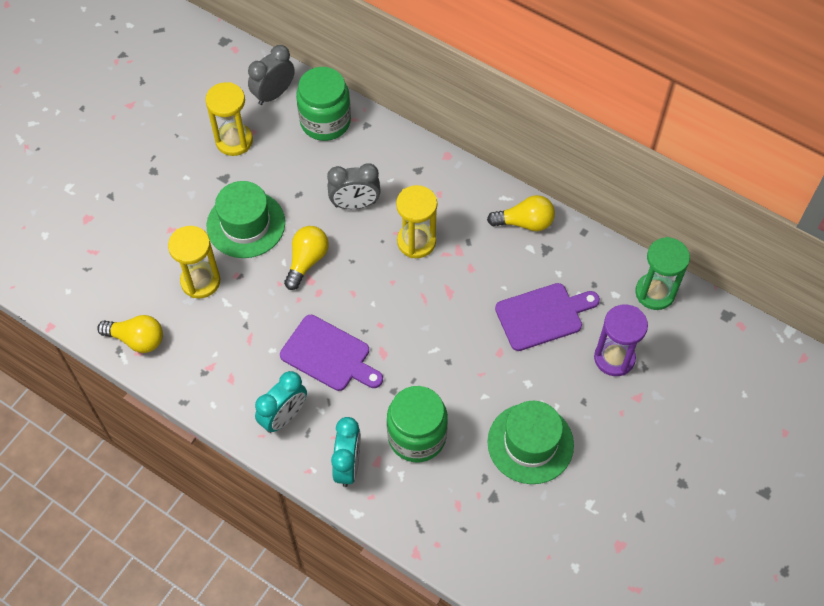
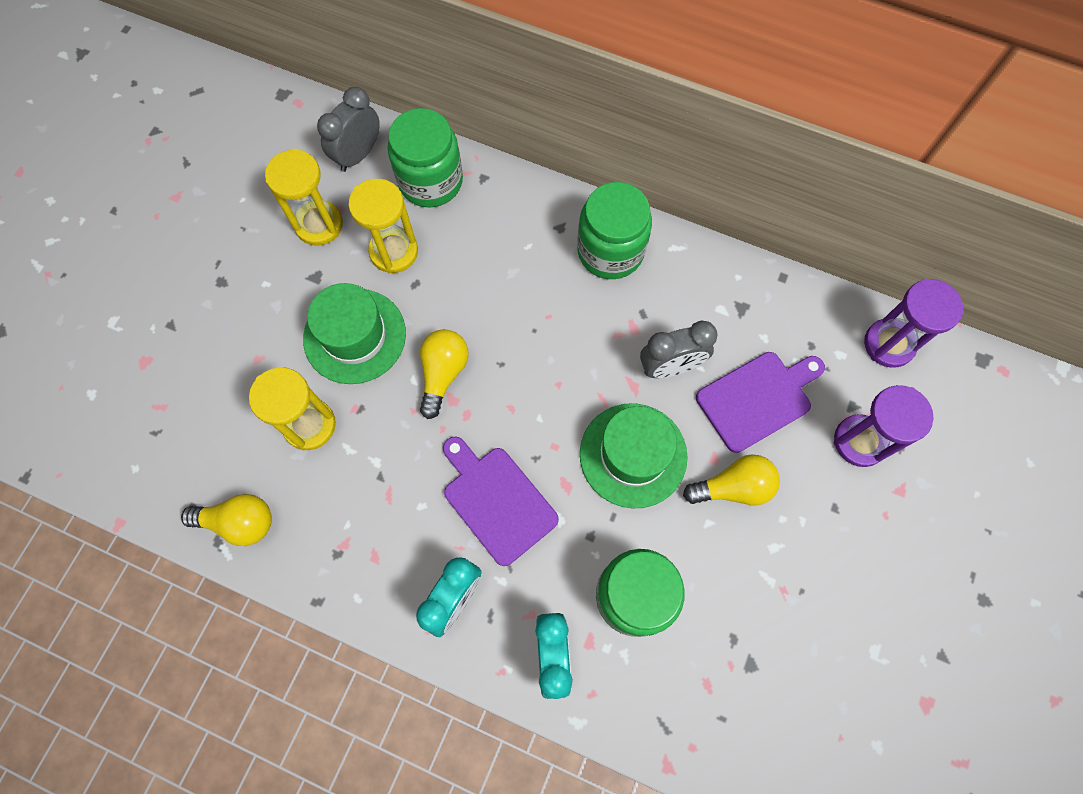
camera: 10 degrees left, 10 degrees up
(329, 355) = (497, 501): purple cutting board -> purple cutting board turned 150 degrees counterclockwise
(355, 204) = (490, 286): grey clock -> grey clock (670, 367)
(416, 242) = (577, 324): yellow hourglass -> yellow hourglass (394, 251)
(453, 193) = (610, 251): none -> green jar
(525, 222) = (708, 276): yellow light bulb -> yellow light bulb (733, 487)
(530, 443) = (781, 579): green hat -> green hat (633, 455)
(655, 293) = (888, 344): green hourglass -> purple hourglass

